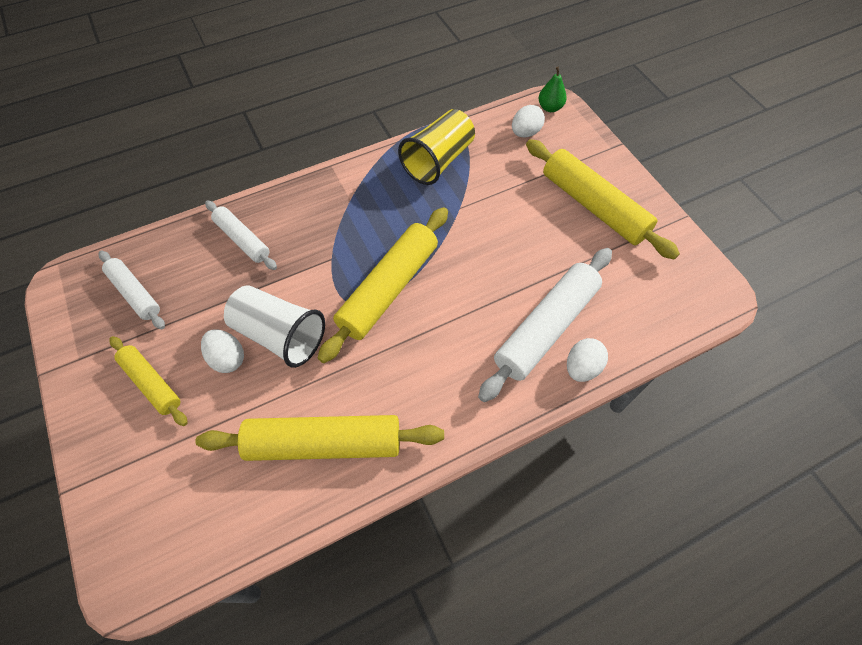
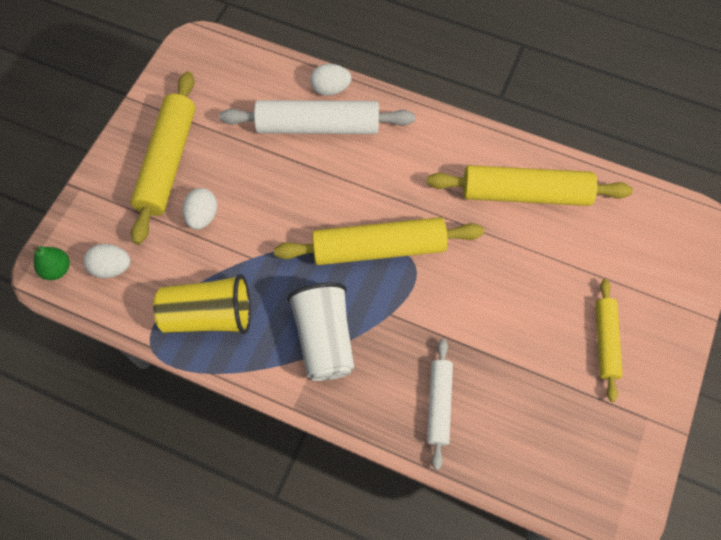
camera: 130 degrees left, 5 degrees up
(135, 293) = (565, 438): white rolling pin -> none
(227, 358) = (538, 308): white egg -> white egg (202, 216)
(279, 335) = (487, 290): white cup -> white cup (324, 339)
(324, 443) = (525, 194): yellow rolling pin -> yellow rolling pin turned 45 degrees counterclockwise

